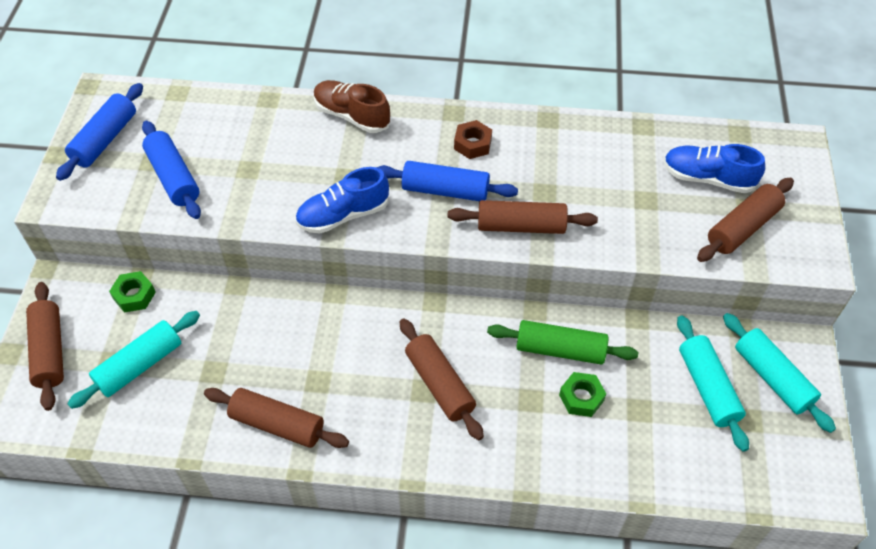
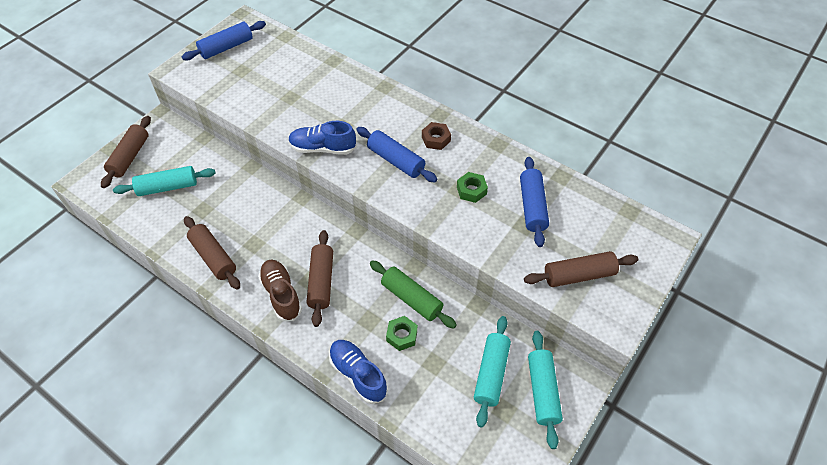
camera: 30 degrees right, 0 degrees up
(134, 295) = (193, 146): green nut -> green nut (471, 190)
(174, 177) = (246, 84): blue rolling pin -> blue rolling pin (532, 206)
(351, 116) = (374, 90): brown shoe -> brown shoe (281, 294)
(521, 226) = (426, 204): brown rolling pin -> none
(707, 178) = (580, 231): blue shoe -> blue shoe (358, 374)

